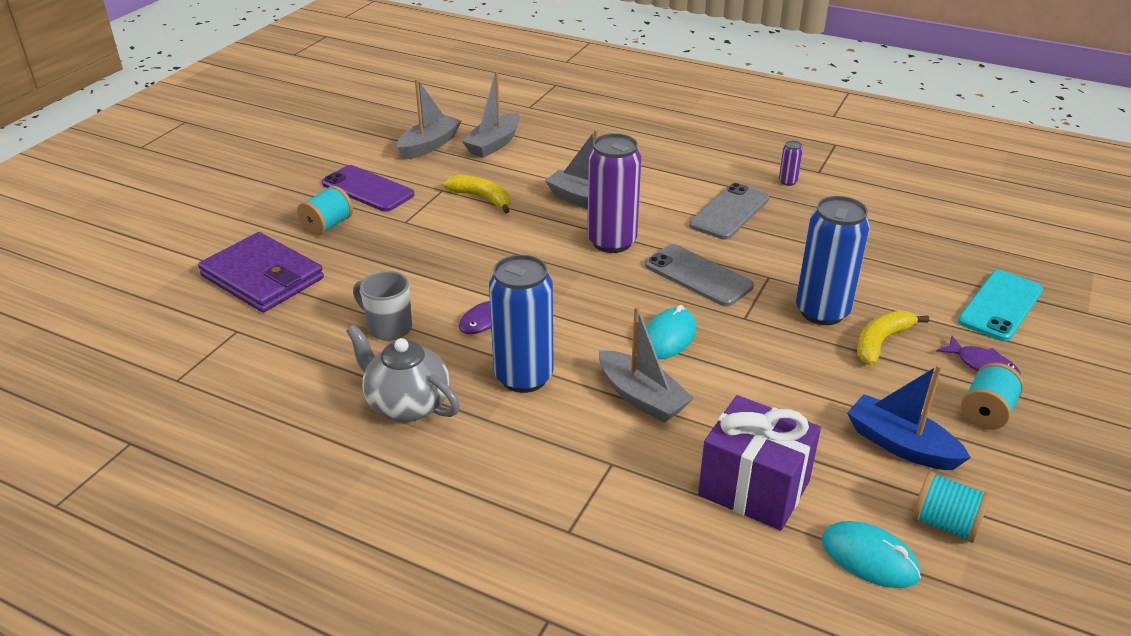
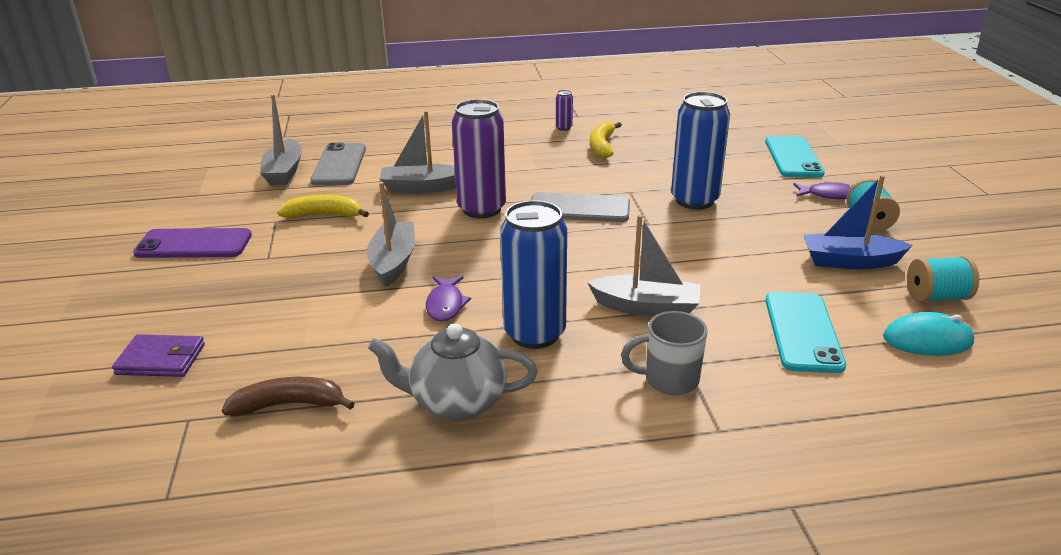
camera: 35 degrees left, 5 degrees down
(262, 277) = (161, 359): purple wallet -> purple wallet, size x0.57
(302, 350) = (289, 405): none -> brown banana
(327, 225) = (185, 288): turquoise spool -> none
(388, 327) = (358, 348): grey mug -> grey mug (669, 380)
(429, 145) = (218, 191): grey boat -> grey boat (393, 262)
(668, 337) = (612, 258): turquoise mouse -> none
(729, 212) = (547, 159): grey phone -> grey phone (339, 165)
(754, 488) = (802, 332): purple gift -> turquoise phone
(881, 342) = (755, 204): yellow banana -> yellow banana (602, 146)

